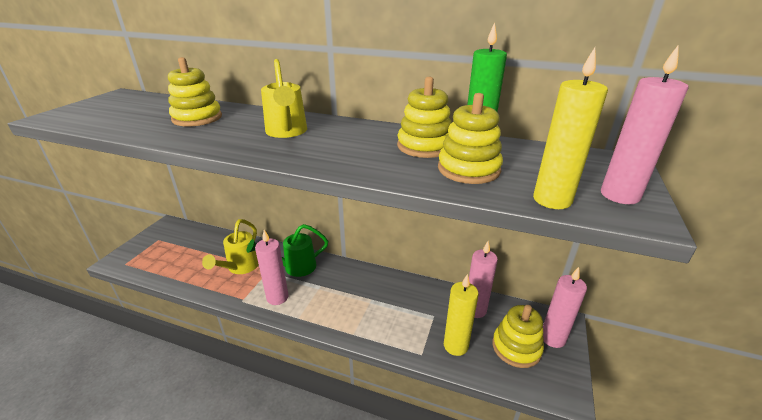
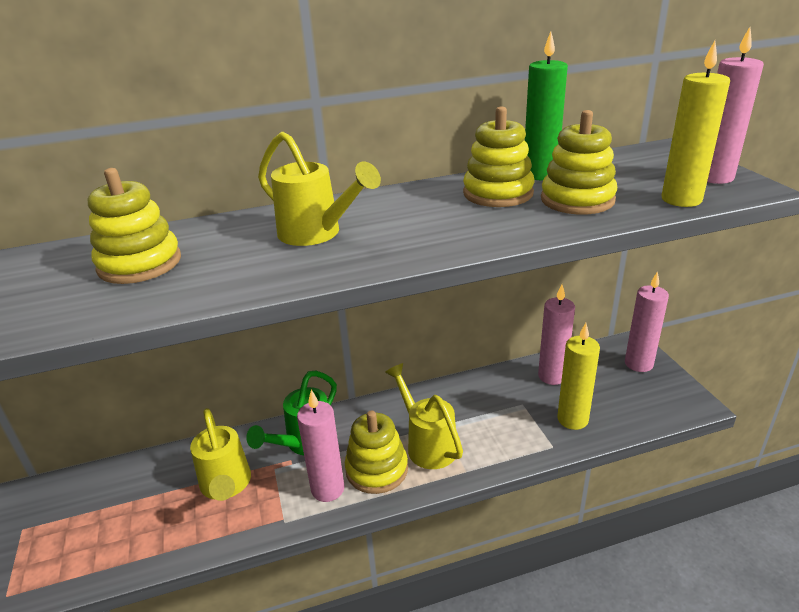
camera: 35 degrees left, 0 degrees up
(351, 305) = (427, 444): none -> yellow watering can
(516, 347) = (621, 389): yellow stacking toy -> yellow stacking toy (377, 469)

